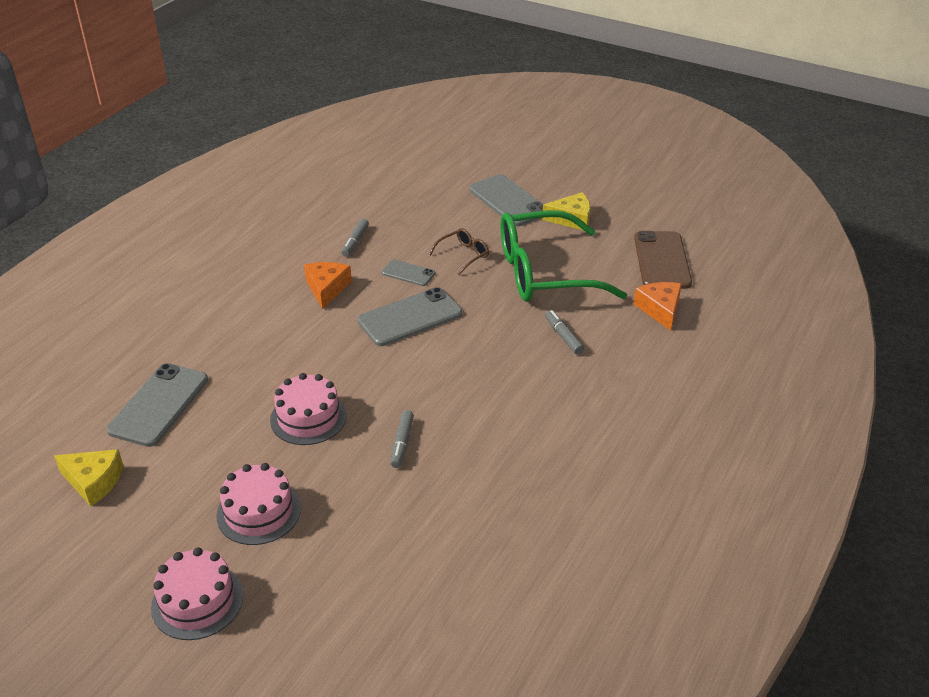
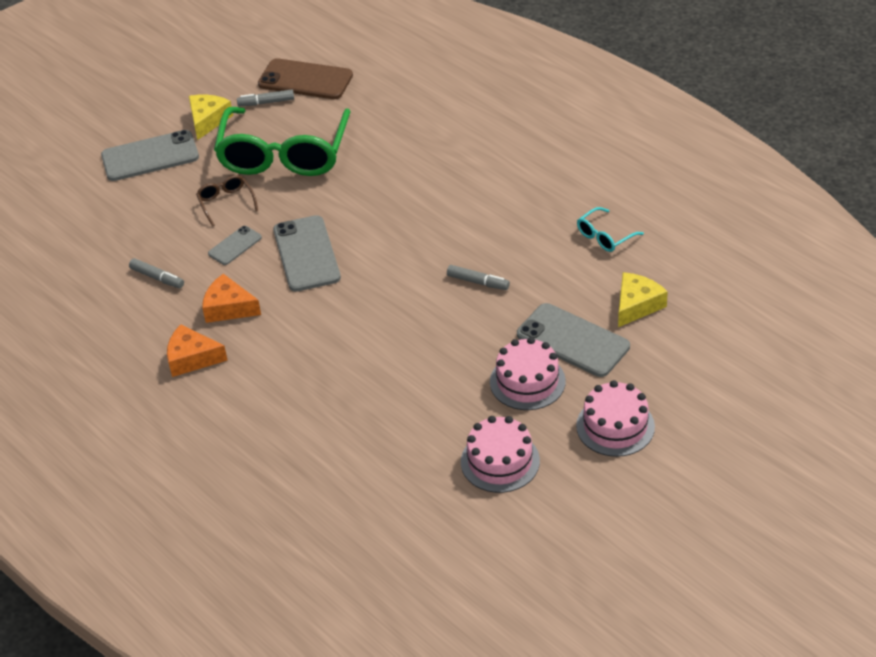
camera: 70 degrees left, 5 degrees up
(93, 481) = (447, 497): yellow cheese -> yellow cheese (636, 305)
(159, 405) = (356, 447): grey phone -> grey phone (572, 340)
(308, 417) = (420, 339): pink cake -> pink cake (500, 461)
(509, 537) = (605, 236): none -> turquoise glasses
(563, 336) = (382, 161): grey marker -> grey marker (266, 102)
(660, 309) = (374, 97): orange cheese -> orange cheese (192, 358)

